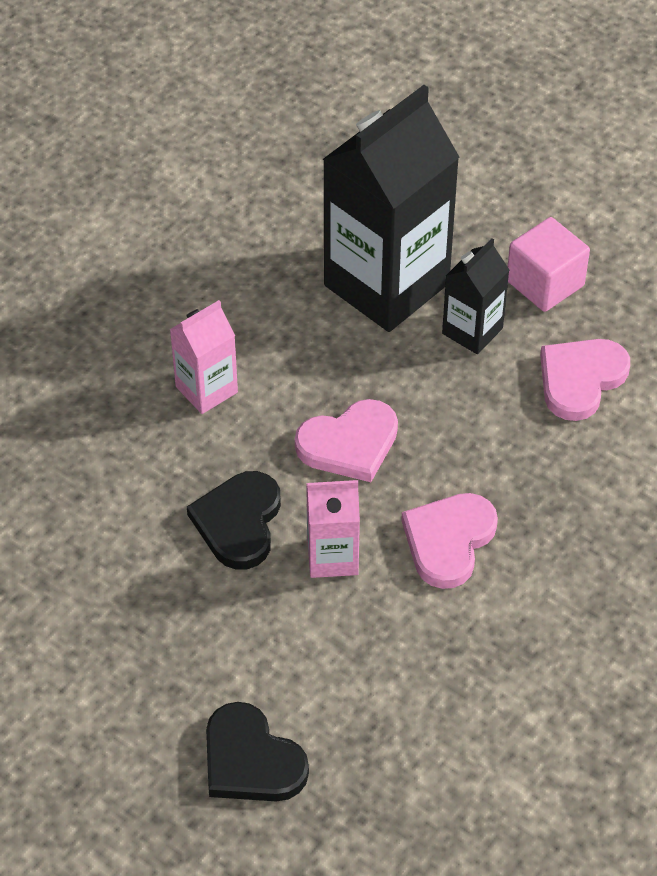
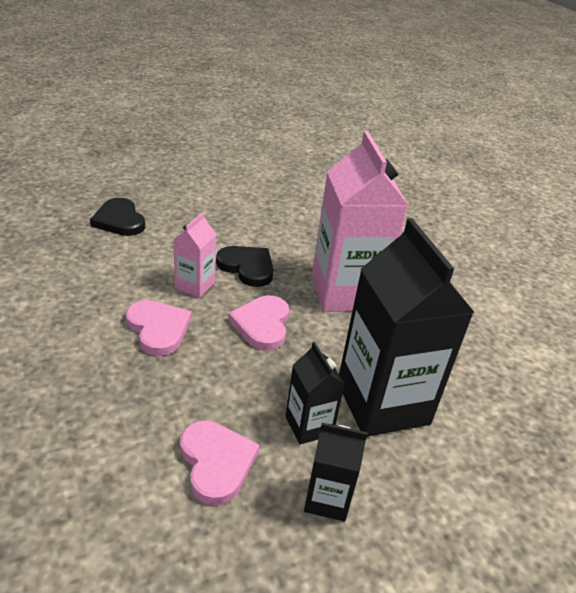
camera: 115 degrees right, 15 degrees down
(206, 389) = (345, 292): pink carton -> pink carton, size x2.07
(251, 760) = (119, 220): black heart -> black heart turned 105 degrees counterclockwise
(545, 283) = (327, 499): pink cube -> black carton

